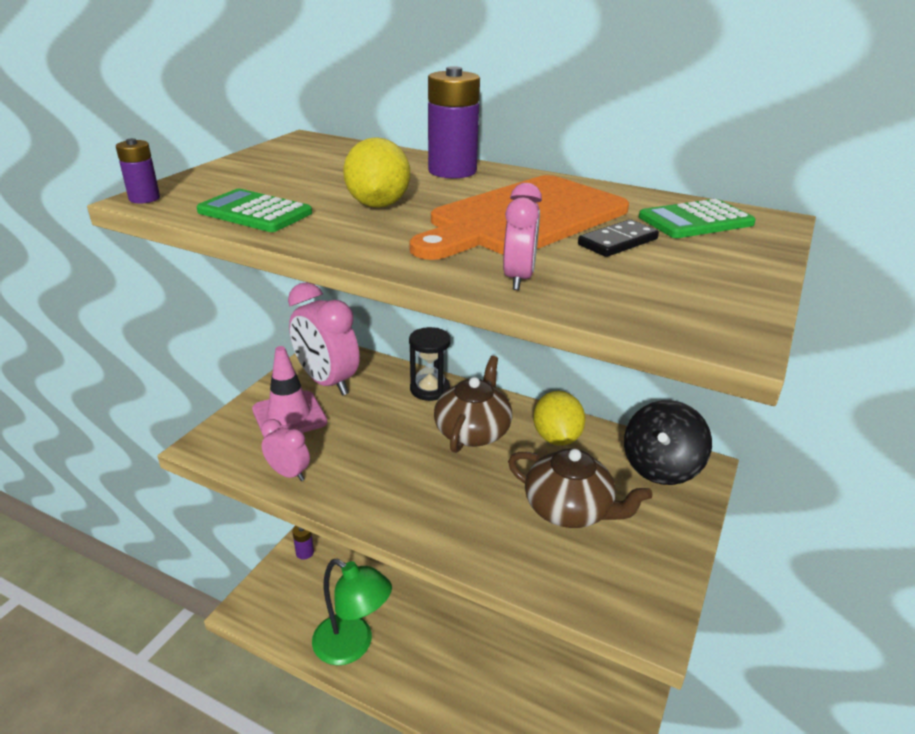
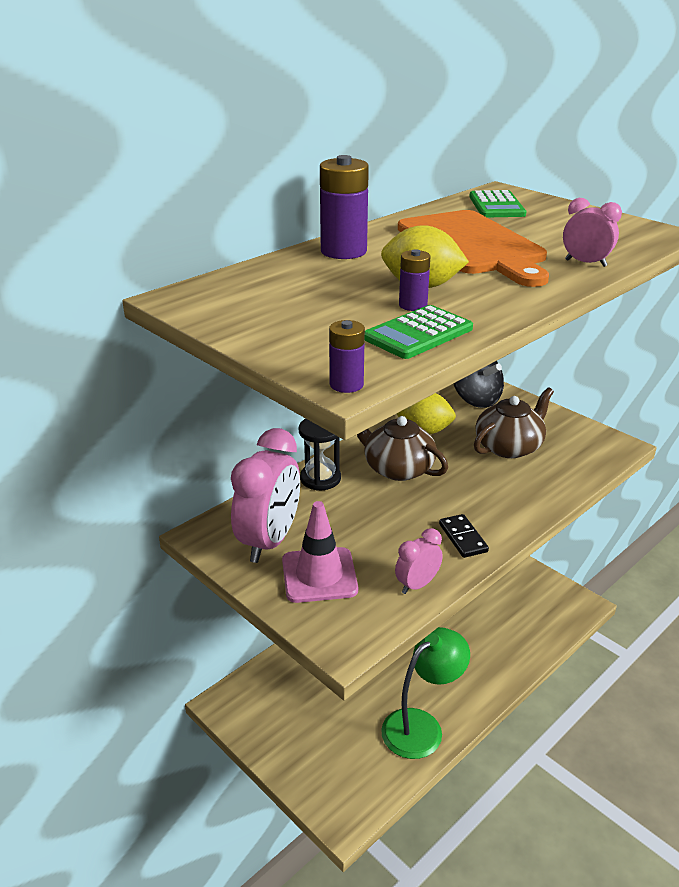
camera: 70 degrees left, 0 degrees up
(305, 552) = (283, 749): purple battery -> purple battery (413, 305)
(327, 382) = (269, 541): pink clock -> pink clock turned 45 degrees counterclockwise
(618, 242) = (529, 230): black domino -> black domino (463, 538)

